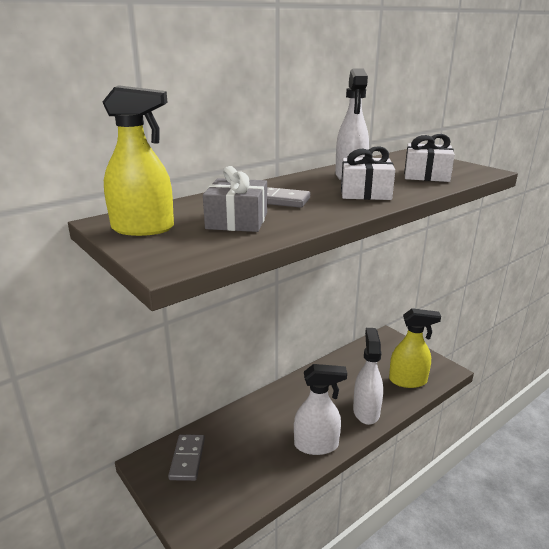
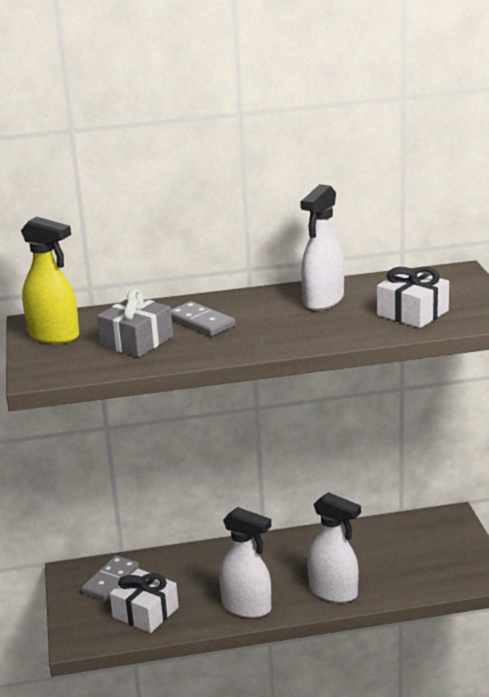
camera: 30 degrees right, 0 degrees up
(365, 192) = (302, 327): white gift -> white gift (145, 612)
(366, 411) = (333, 592): white spray bottle -> white spray bottle turned 90 degrees clockwise
(408, 381) = (420, 575): yellow spray bottle -> none

